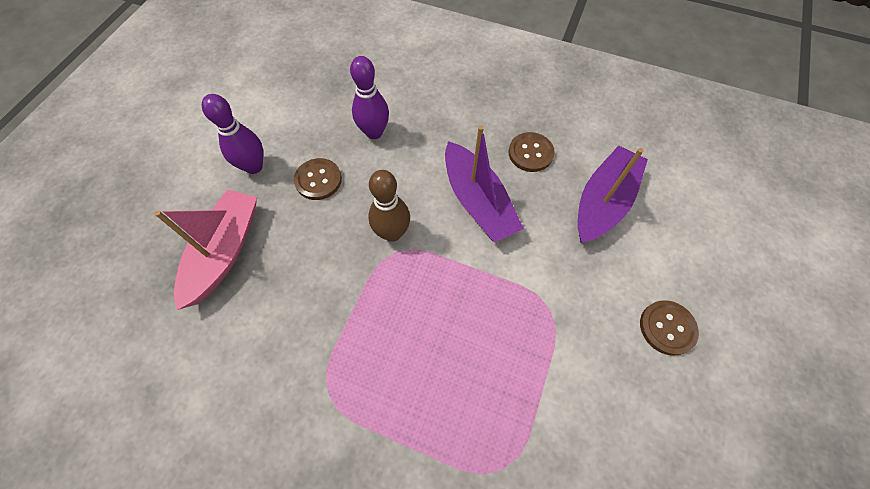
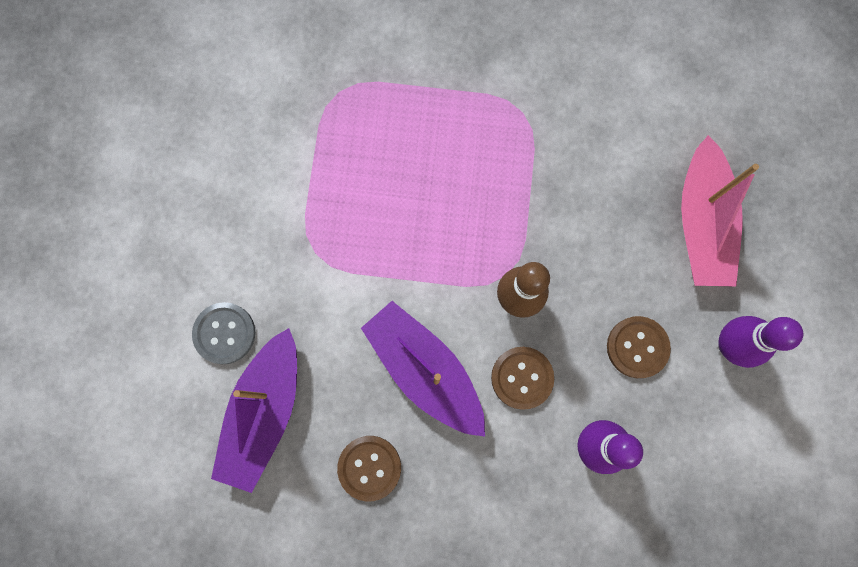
camera: 165 degrees right, 15 degrees up
(632, 263) = (224, 333): none -> grey button
(667, 328) = (185, 265): brown button -> brown button (522, 378)

